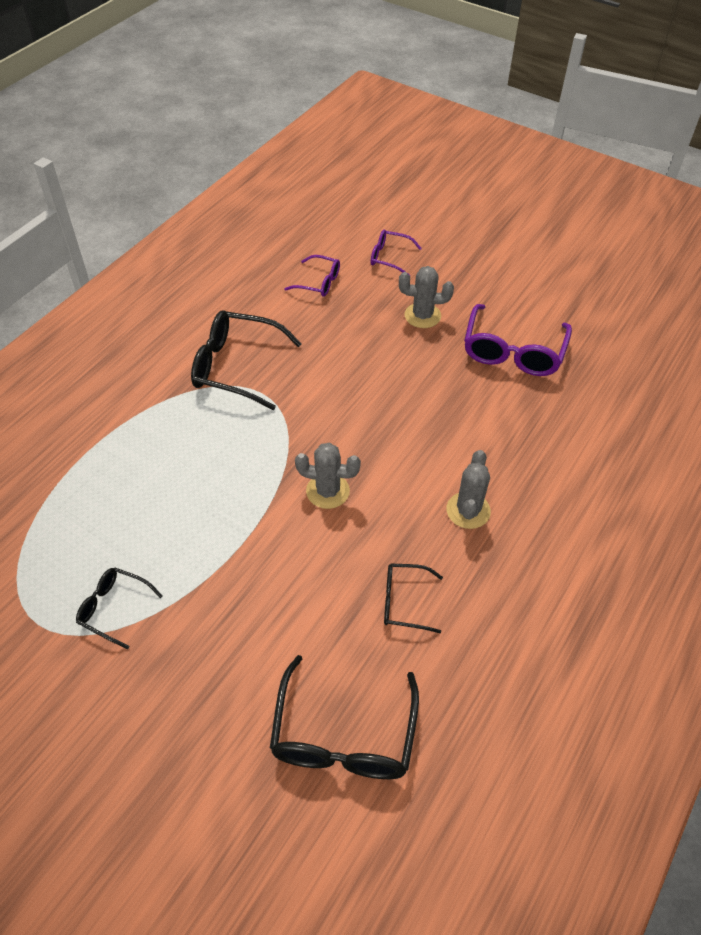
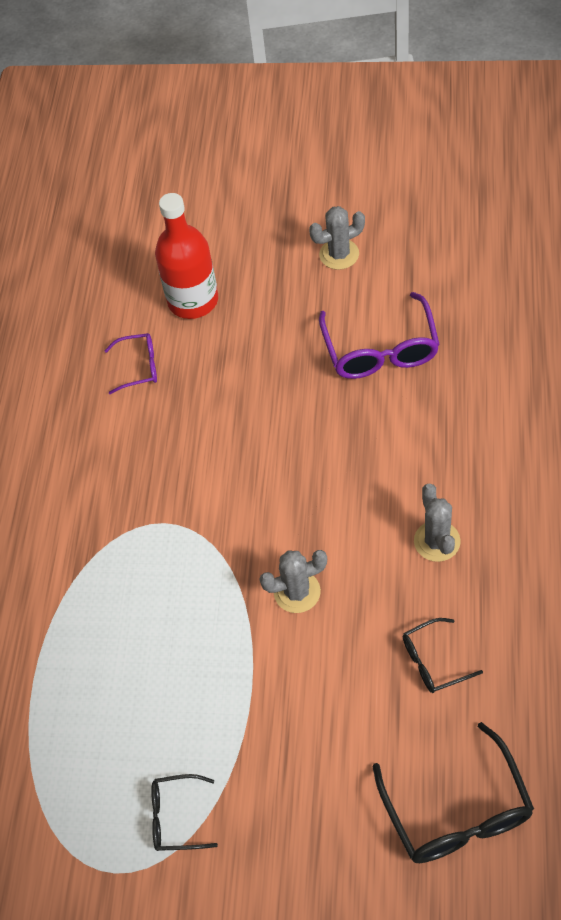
camera: 20 degrees left, 5 degrees up
(236, 367) = (119, 508): black glasses -> none
(389, 257) = (193, 300): purple glasses -> red bottle
(422, 316) = (269, 353): grey cactus -> grey cactus (339, 254)

